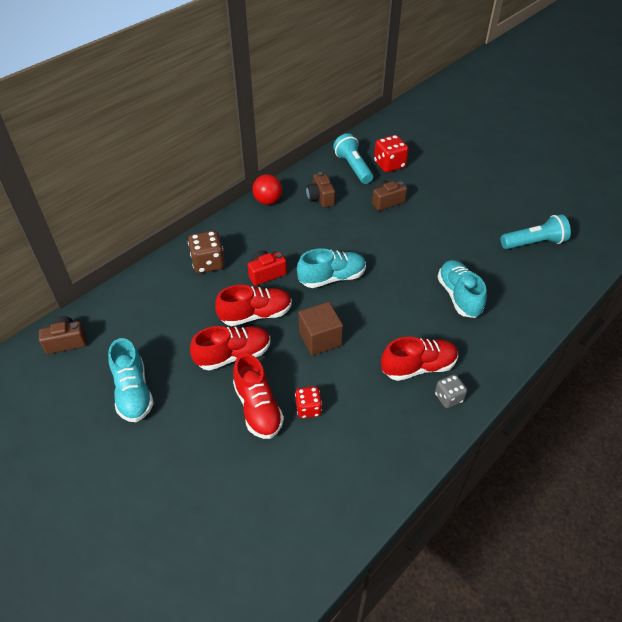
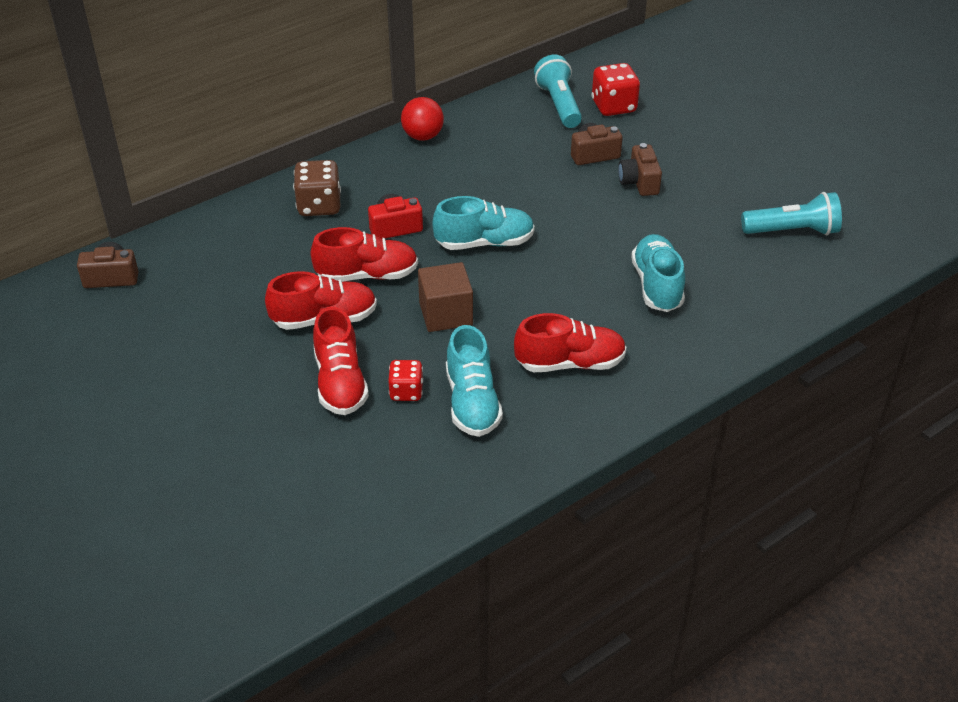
camera: 10 degrees right, 5 degrees down
(133, 392) = (184, 345): turquoise shoe -> turquoise shoe (472, 402)
(320, 198) = (499, 140): brown camera -> brown camera (639, 182)
(448, 398) = (599, 403): grey dice -> none

